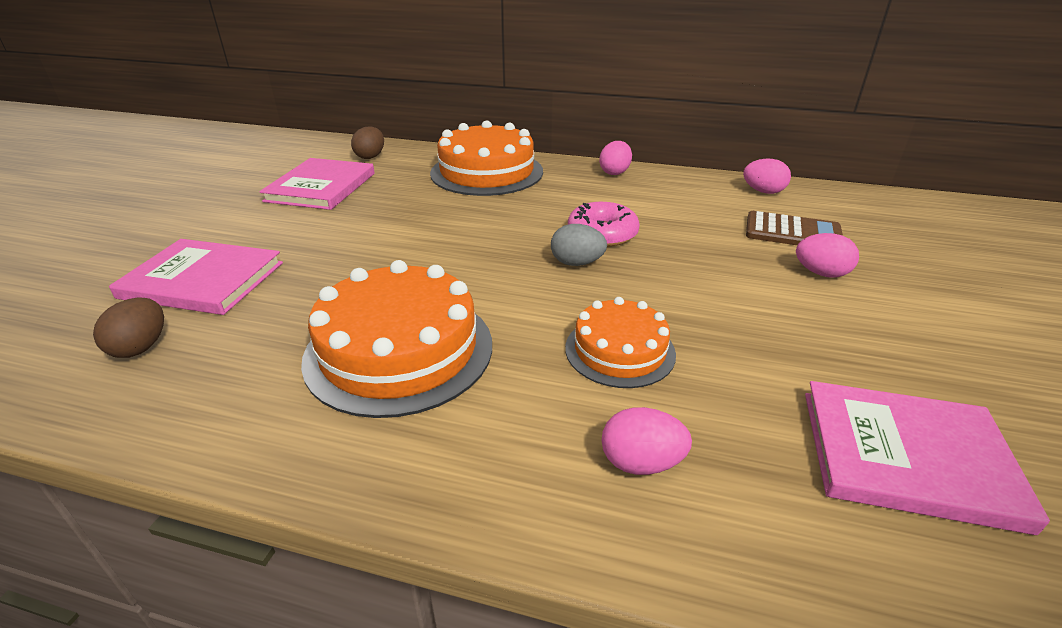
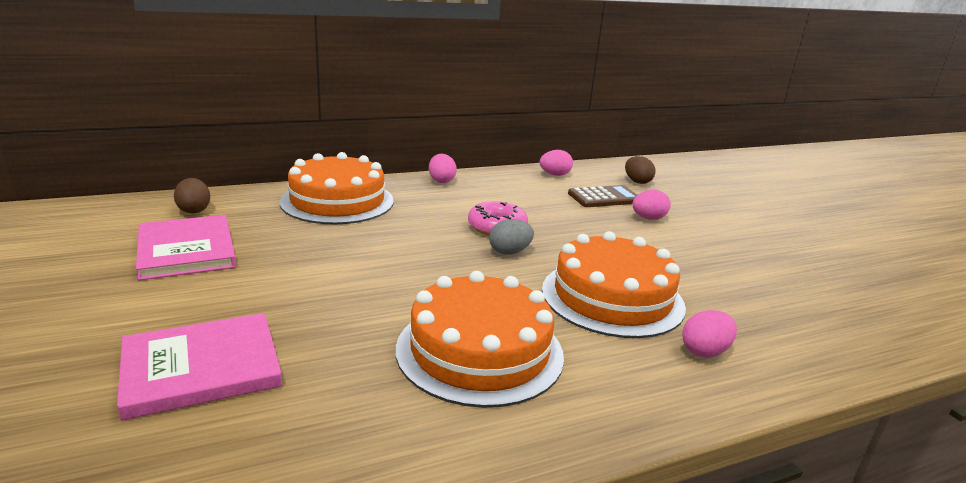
camera: 40 degrees left, 10 degrees down
(141, 347) = (241, 444): brown egg -> brown egg (637, 182)
(619, 350) = (612, 297): orange cake -> orange cake, size x1.70
(906, 457) = (792, 298): pink book -> none

